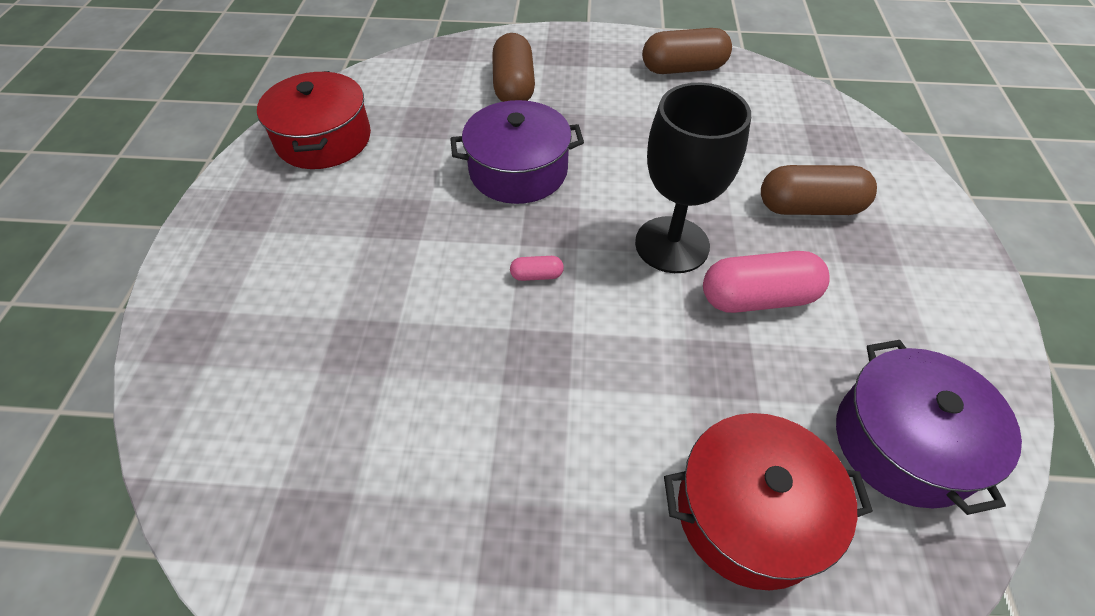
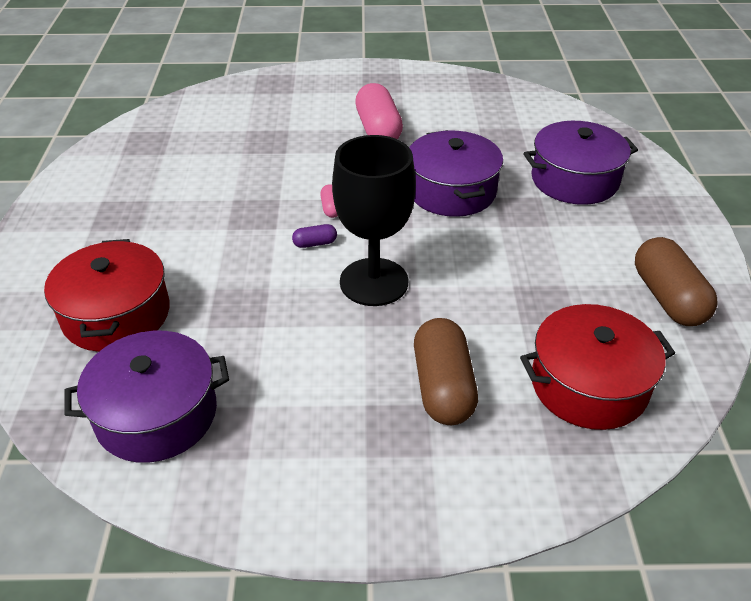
camera: 85 degrees right, 10 degrees down
(324, 139) = (464, 97): red pot -> red pot (589, 385)
(514, 86) = (574, 180): brown capsule -> purple pot
(605, 293) = (315, 243): none -> purple capsule
(757, 298) = (313, 334): pink capsule -> pink capsule (378, 129)

